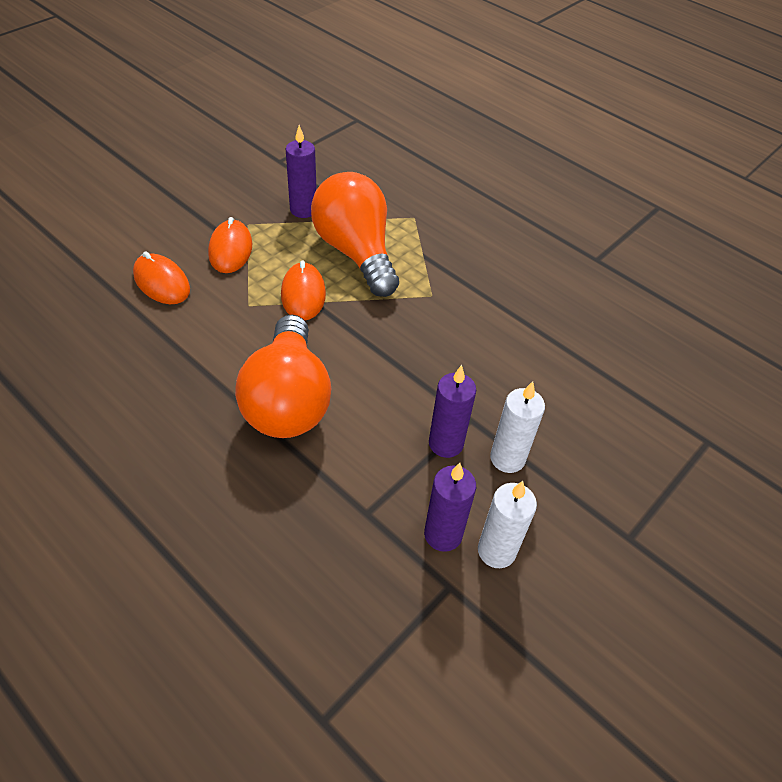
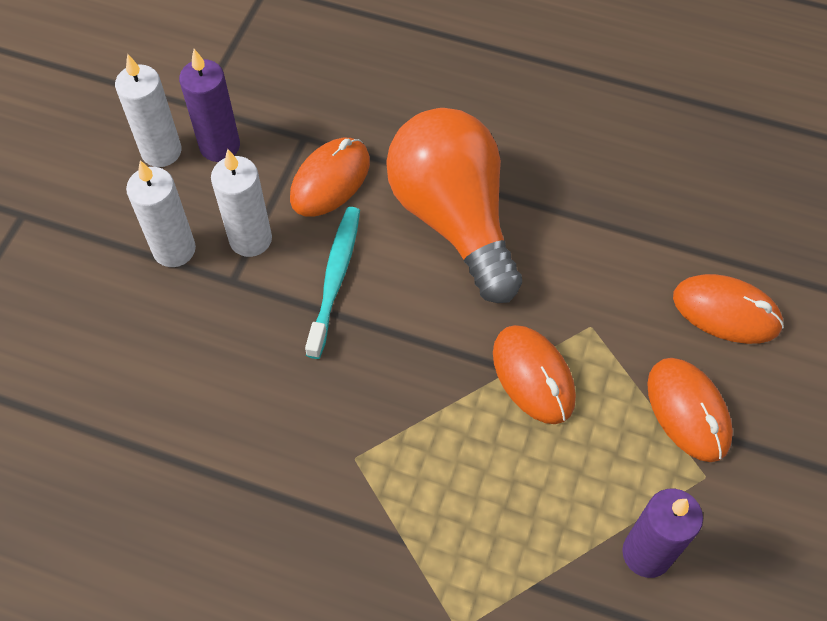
camera: 160 degrees right, 10 degrees up
(356, 252) = (508, 494): orange light bulb -> none
(363, 466) = (330, 180): none -> orange mouse
(396, 392) = (335, 279): none -> turquoise toothbrush
(446, 443) = (250, 239): purple candle -> white candle

